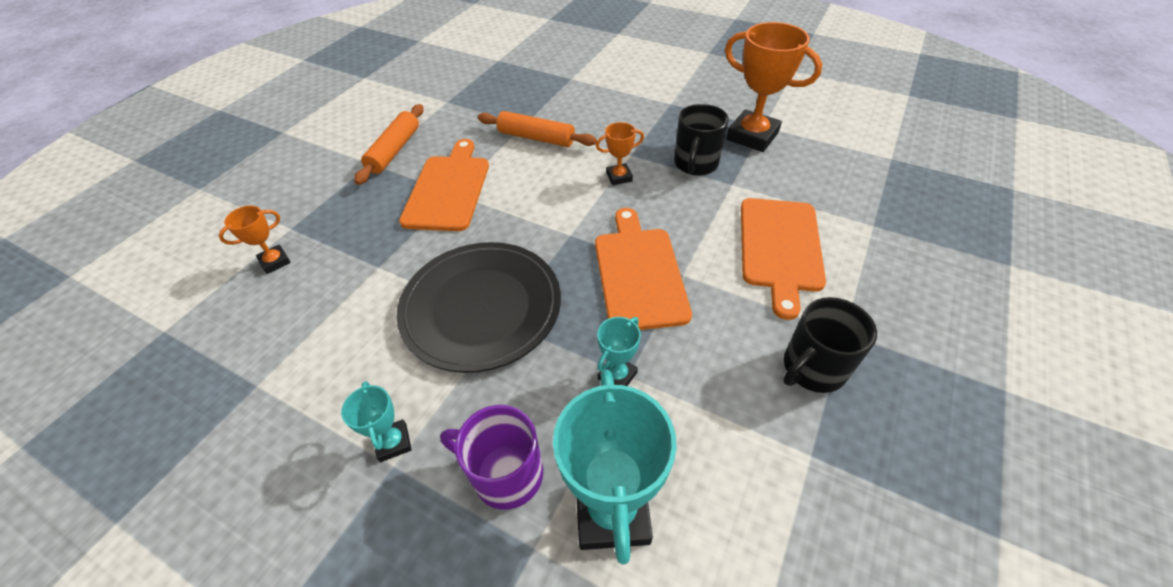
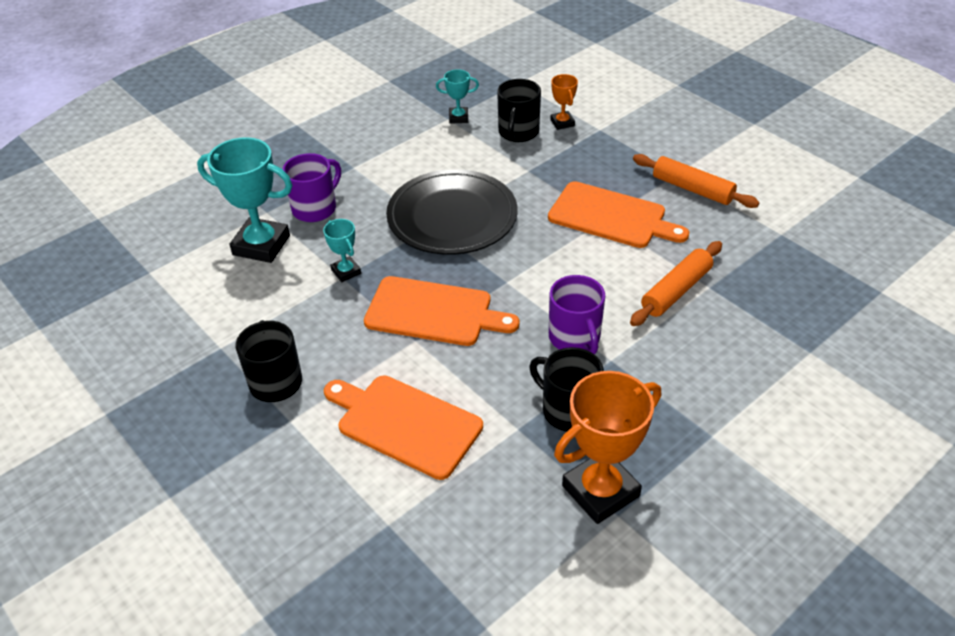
camera: 110 degrees right, 5 degrees down
(296, 296) = (518, 132): none -> black mug
(393, 442) = (368, 168): turquoise trophy -> turquoise trophy (458, 118)
(619, 177) = (575, 338): orange trophy -> purple mug

